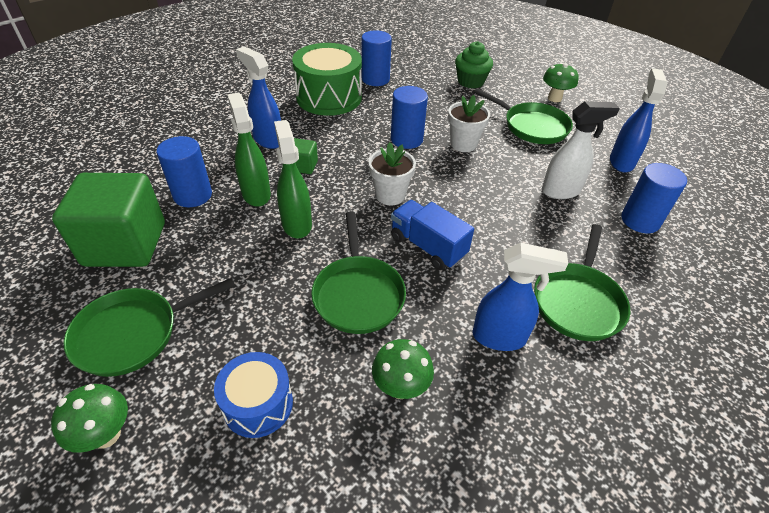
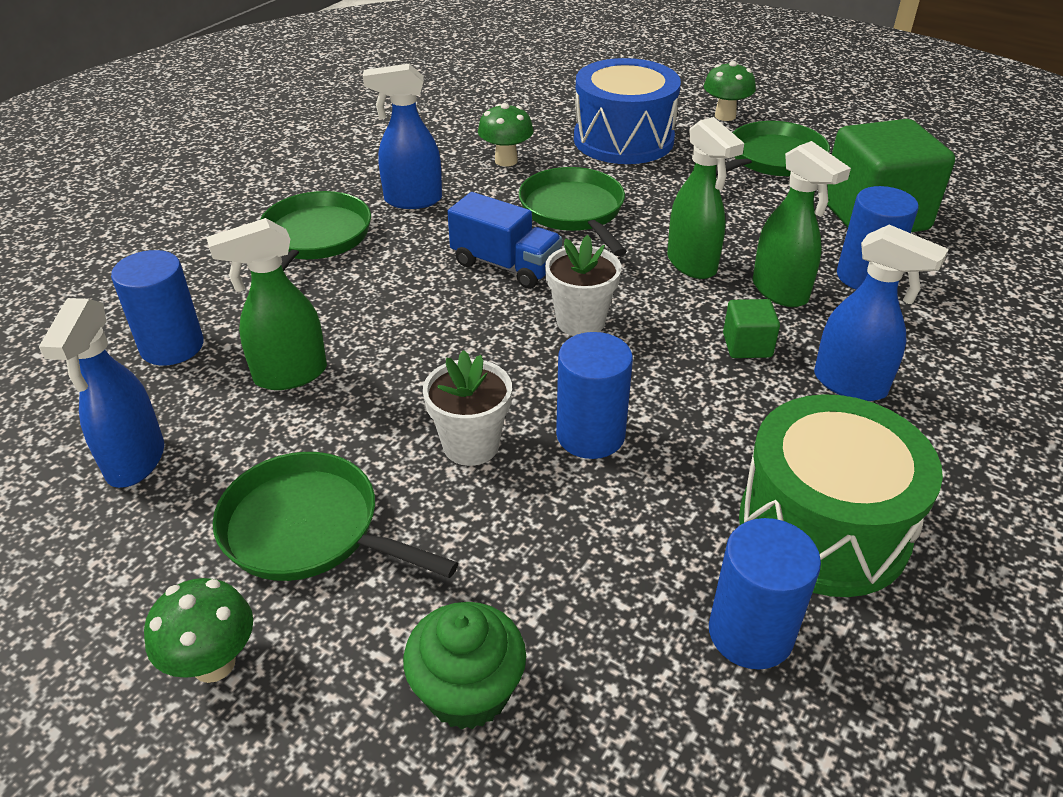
camera: 170 degrees right, 5 degrees down
(258, 404) = (623, 140): blue drum -> blue drum, size x1.69
(561, 191) = (289, 375): white spray bottle -> green spray bottle

